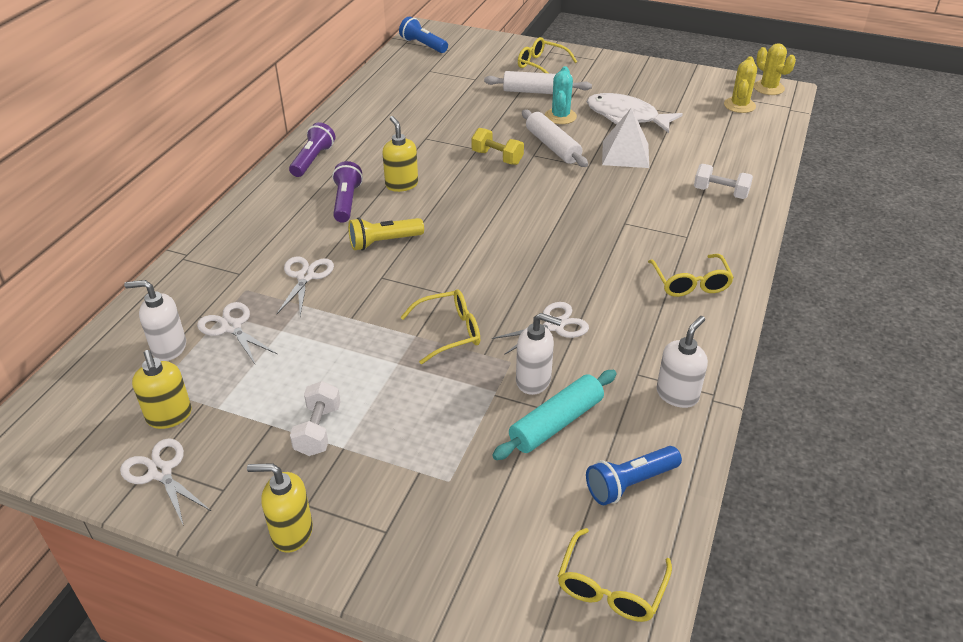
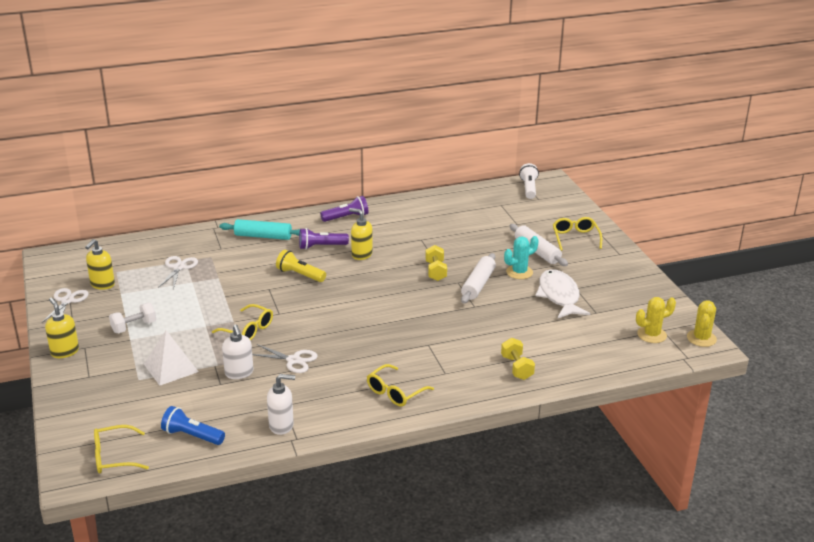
camera: 50 degrees right, 10 degrees down
(169, 348) = (145, 260): white soap dispenser -> none
(305, 276) = (241, 267): white scissors -> none
(346, 202) = (321, 246): purple flashlight -> purple flashlight turned 150 degrees counterclockwise
(401, 184) = (361, 254): yellow soap dispenser -> yellow soap dispenser turned 90 degrees counterclockwise
(423, 45) = (529, 188): blue flashlight -> white flashlight
(556, 423) = (213, 394): turquoise rolling pin -> turquoise rolling pin (263, 236)
(625, 154) = (510, 314): white pyramid -> white pyramid (171, 368)
(720, 193) = (517, 368): white dumbbell -> yellow dumbbell

